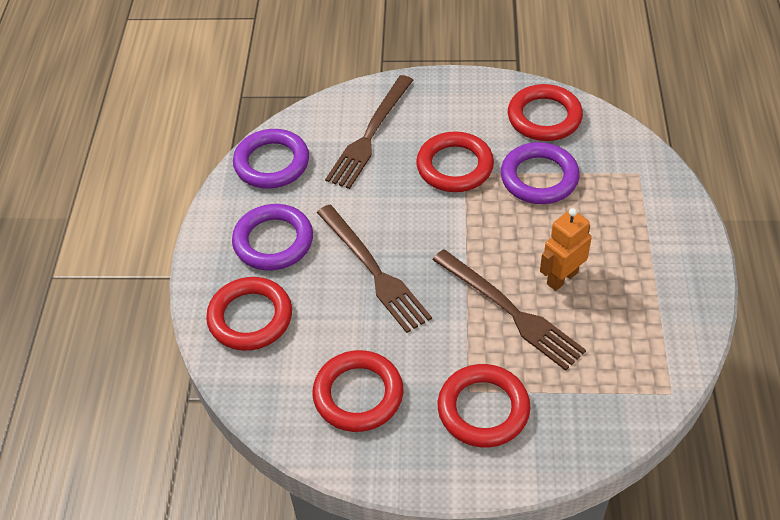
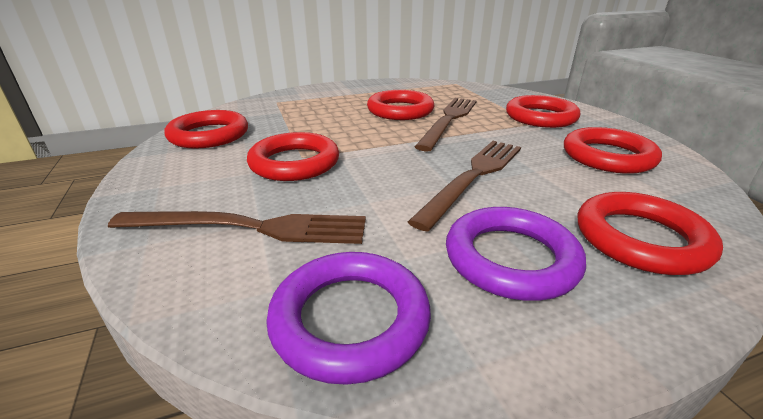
camera: 115 degrees left, 20 degrees down
(539, 178) = (295, 128): purple ring -> none
(562, 278) = (400, 110): orange robot -> red ring

